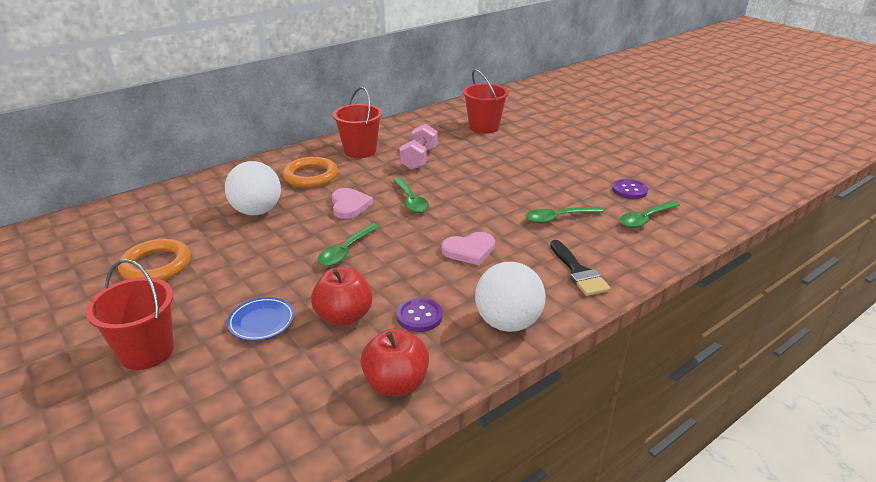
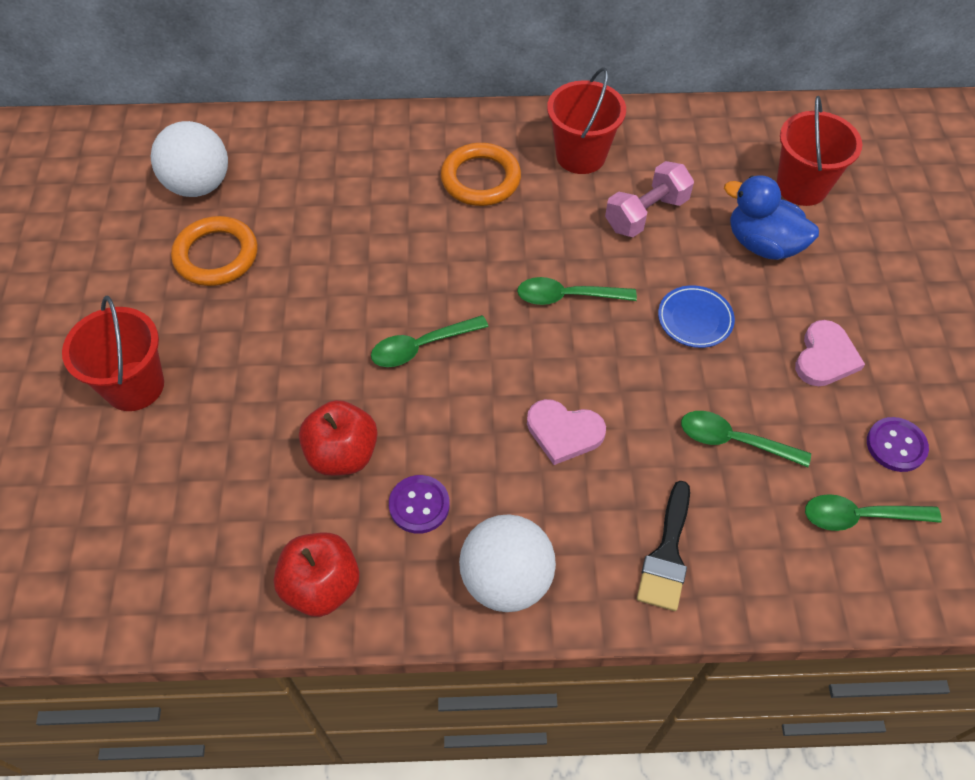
camera: 35 degrees right, 25 degrees up
(257, 211) = (373, 217): white ball -> white ball (199, 185)
(261, 322) = (259, 410): blue plate -> blue plate (695, 319)
(349, 205) = (485, 264): pink heart -> pink heart (825, 357)
(411, 201) = (567, 297): green spoon -> green spoon turned 75 degrees clockwise
(489, 150) = (762, 244): none -> blue duck

